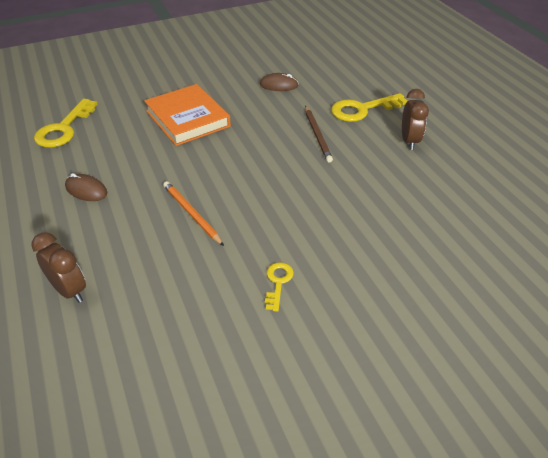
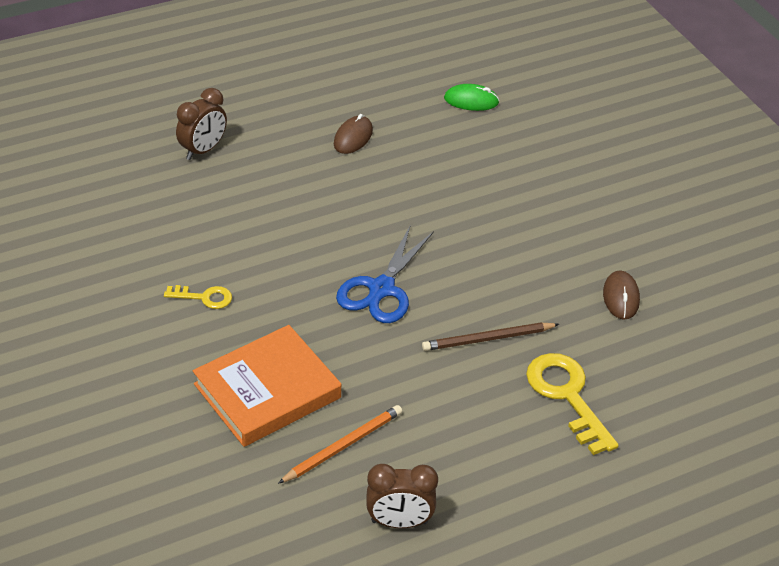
camera: 85 degrees right, 0 degrees up
(64, 128) = (471, 101): yellow key -> green mouse
(187, 119) = (510, 205): orange book -> orange book (267, 391)
(192, 214) = (313, 224): orange pencil -> orange pencil (342, 446)
(269, 179) = (381, 289): none -> blue scissors
(409, 141) = (486, 446): brown clock -> brown clock (399, 522)

